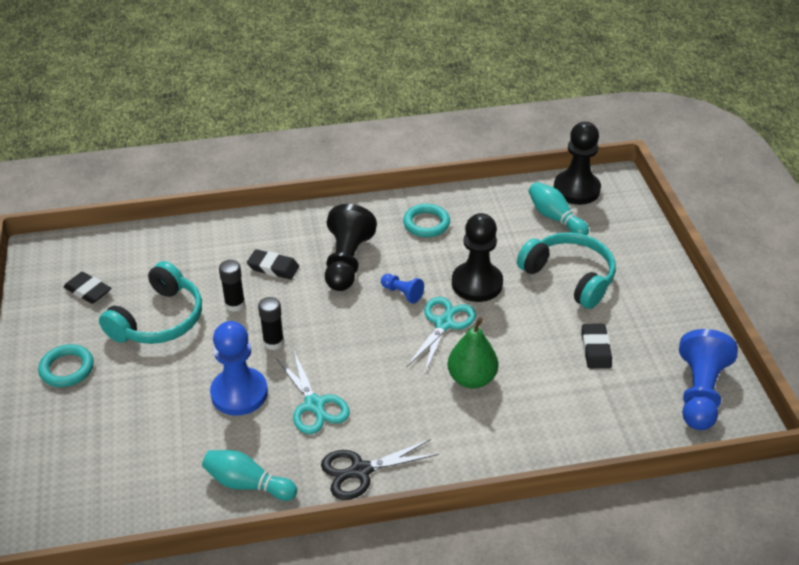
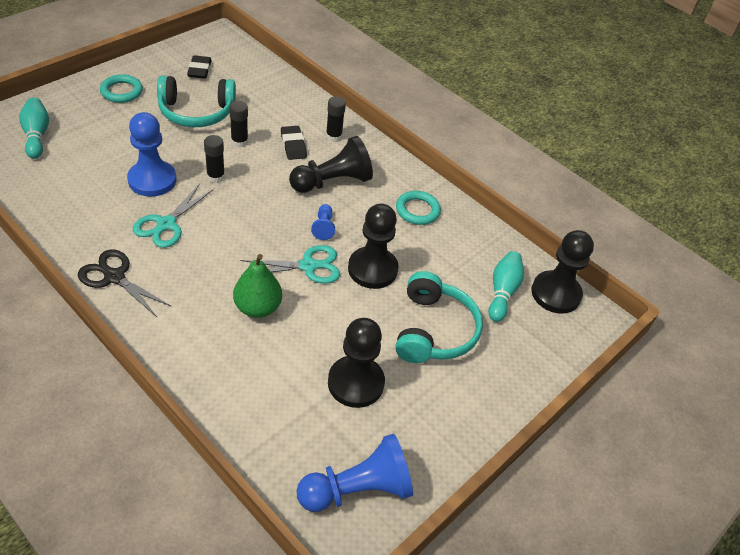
camera: 50 degrees right, 5 degrees up
(247, 484) = (67, 220): turquoise bowling pin -> turquoise bowling pin (36, 135)
(284, 234) = (334, 136): none -> black glue stick
(596, 349) = (355, 383): black eraser -> black pawn

